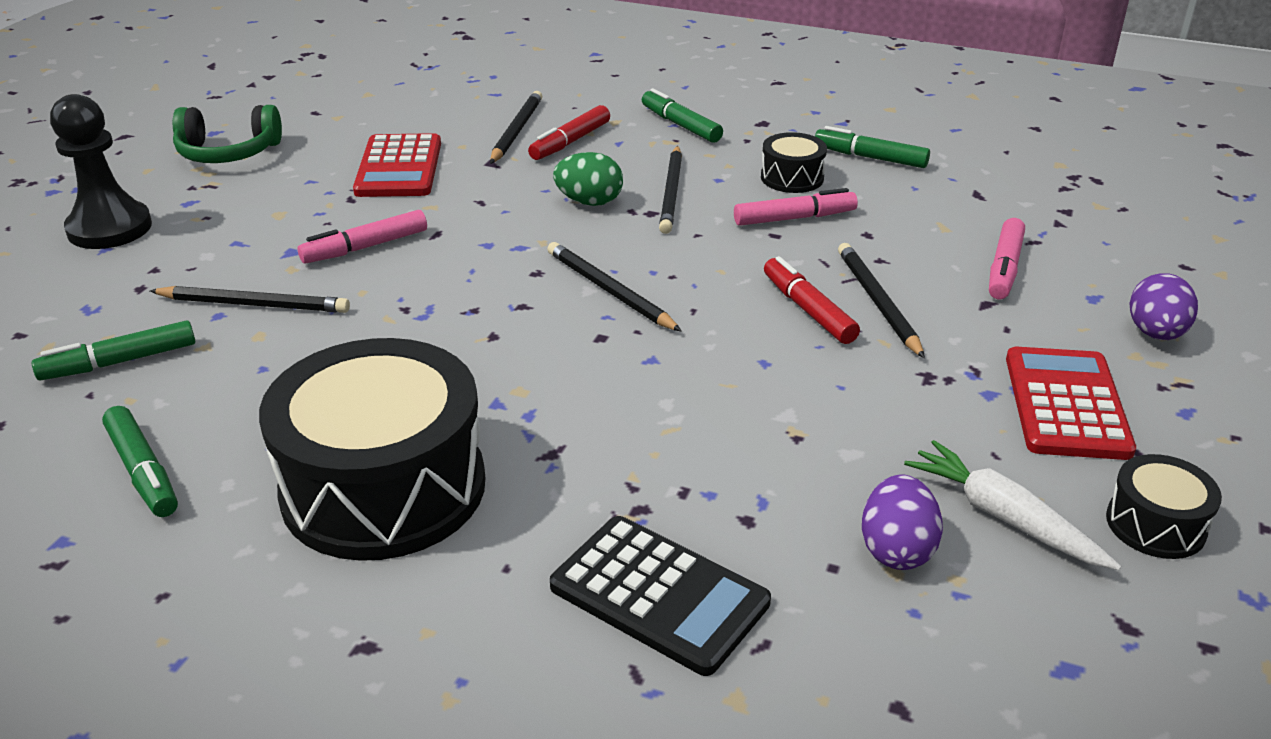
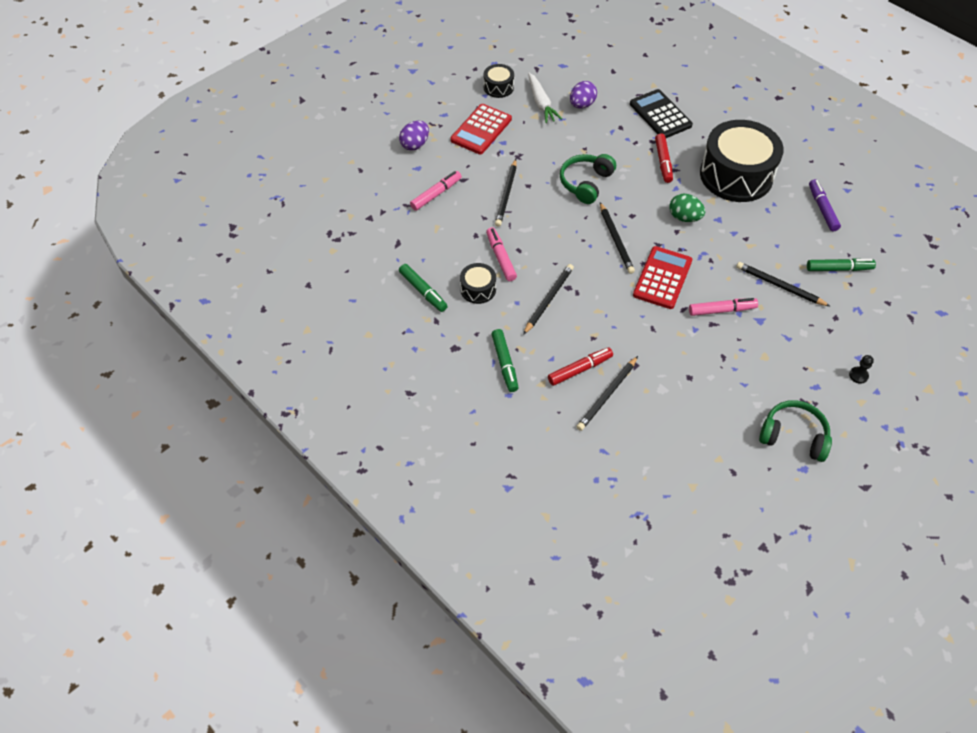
camera: 155 degrees left, 20 degrees up
(110, 228) = (858, 375): black pawn -> black pawn, size x0.41
(143, 472) = (822, 209): green marker -> purple marker
(399, 167) = (690, 379): red calculator -> red calculator (662, 278)
(589, 202) = (595, 307): green egg -> green egg (684, 217)
(737, 366) = (586, 183): none -> green headphones
(794, 218) = (501, 257): pink marker -> pink marker turned 60 degrees clockwise
(808, 310) = (538, 200): red marker -> red marker (663, 162)

